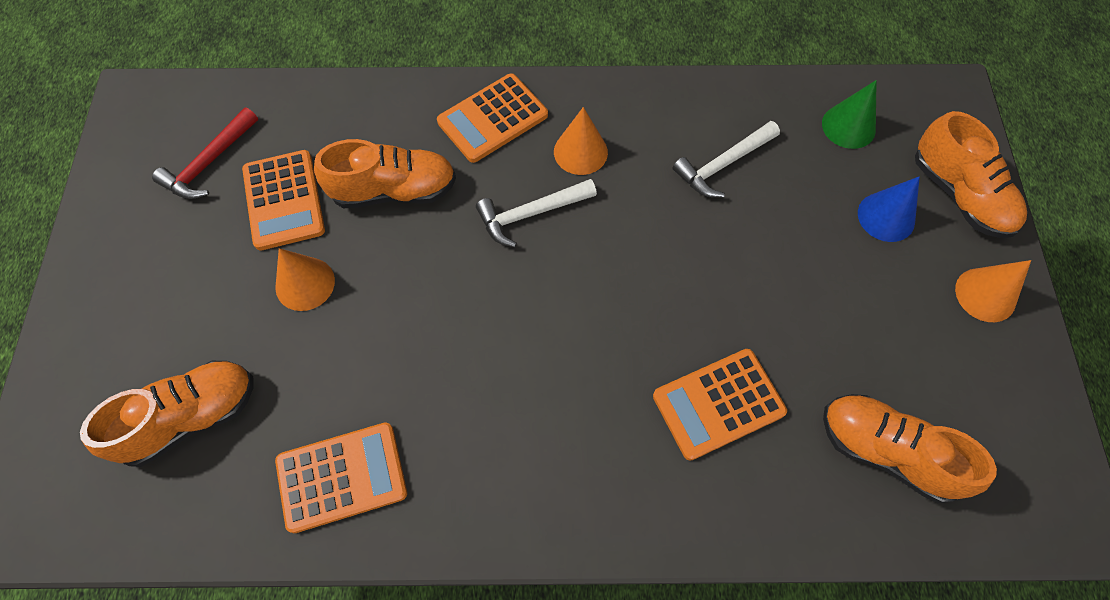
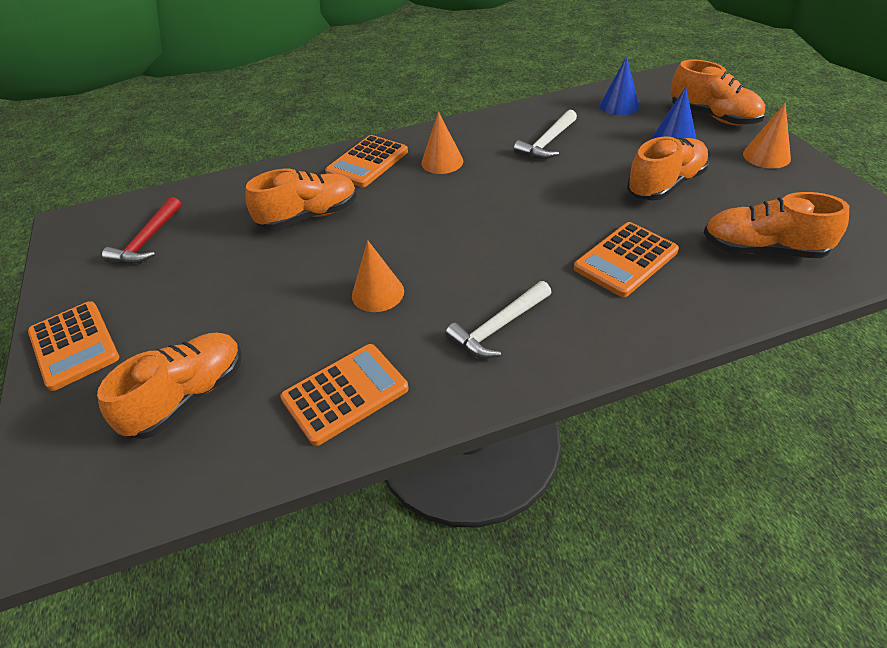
camera: 15 degrees left, 20 degrees down
(284, 200) = (220, 244): orange calculator -> orange calculator (74, 345)
(305, 283) = (259, 286): orange cone -> orange cone (378, 293)
(531, 214) = (423, 201): white hammer -> white hammer (498, 327)
(830, 297) = (665, 185): none -> orange shoe
(848, 126) = (619, 105): green cone -> blue cone

